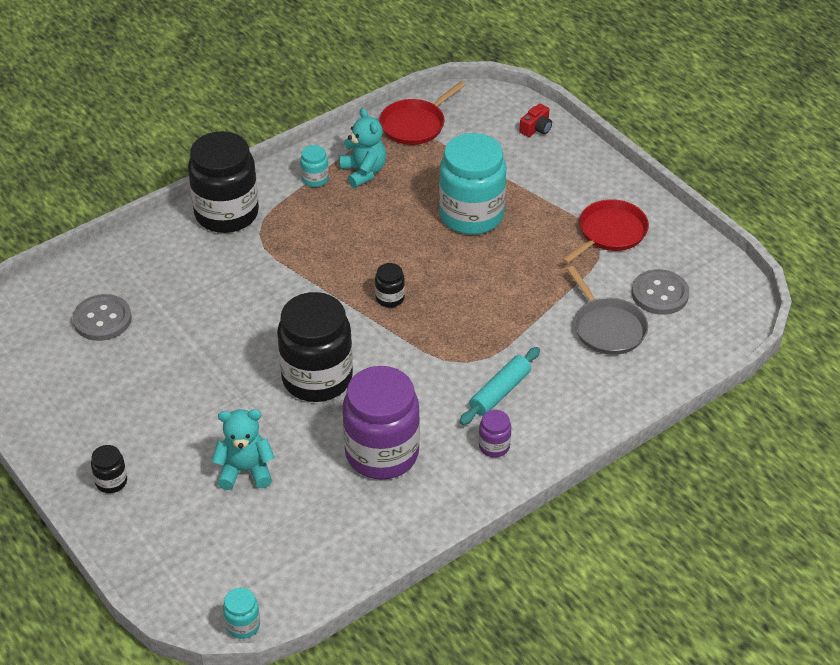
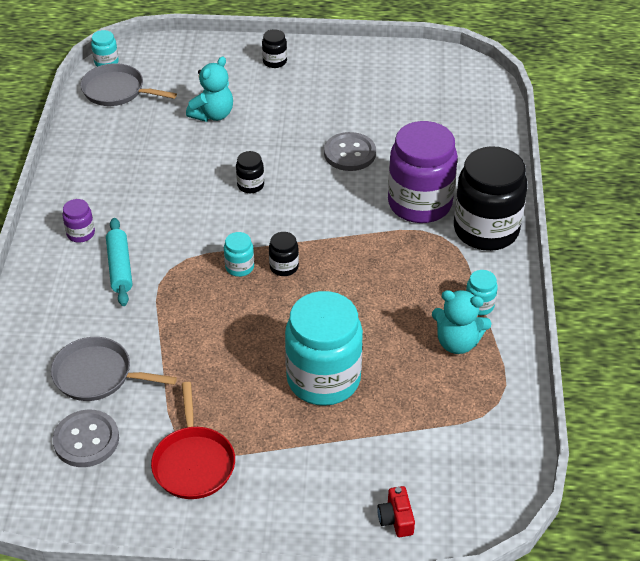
camera: 130 degrees right, 0 degrees up
(102, 319) = (429, 117): grey button -> grey button (349, 153)
(282, 577) = (116, 91): none -> grey pan
(317, 378) = (250, 185): black jar -> black jar, size x0.43
(382, 453) = (147, 178): purple jar -> purple jar (419, 203)
(415, 125) = (494, 422): red pan -> none
(418, 322) = (239, 267): none -> turquoise jar

